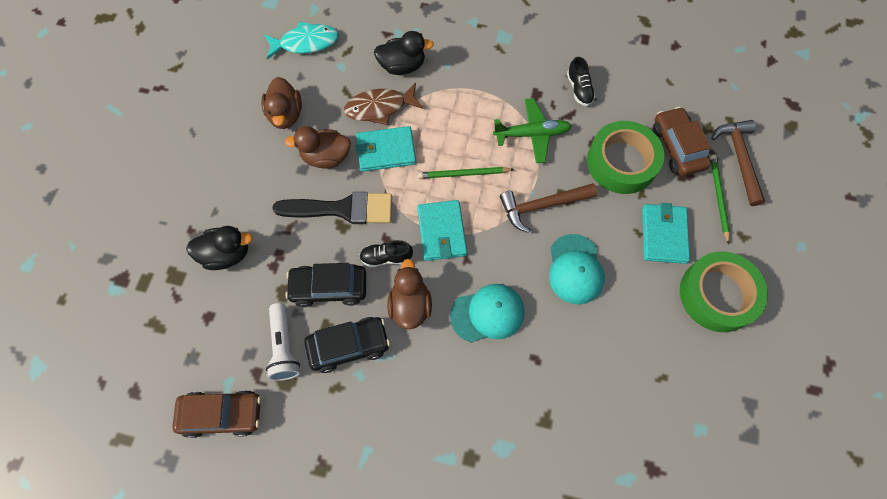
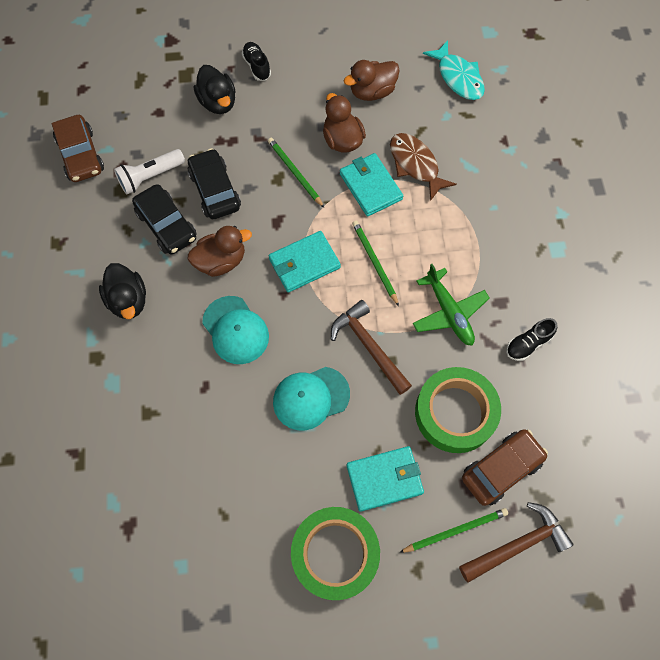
camera: 70 degrees right, 0 degrees up
(342, 209) = (295, 173): black brush -> green pencil
(386, 257) = (260, 225): black shoe -> black shoe (257, 66)
(402, 66) = (473, 167): black duck -> black duck (128, 300)

